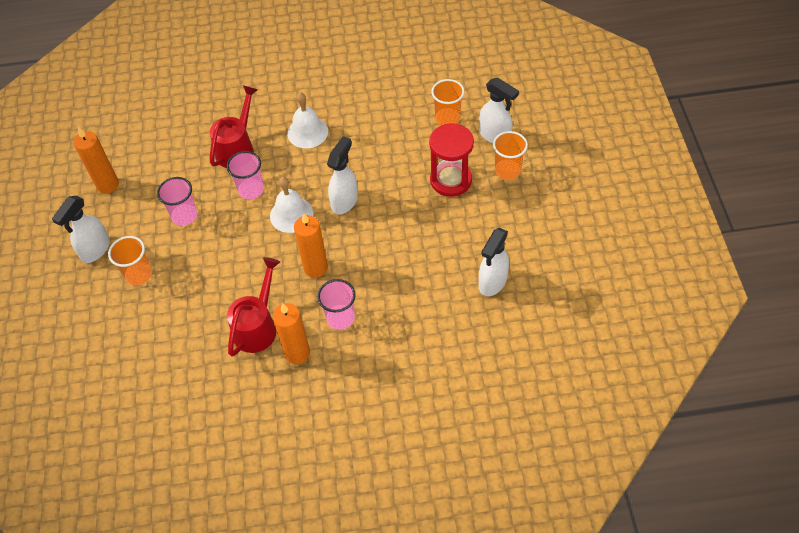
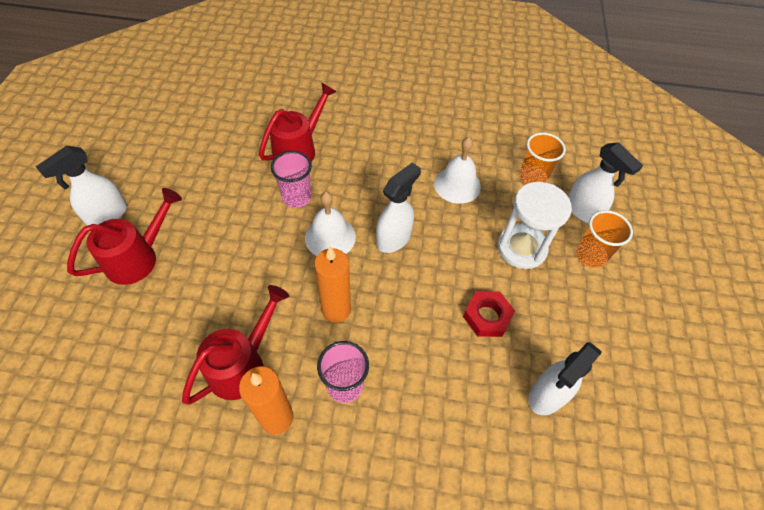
camera: 10 degrees right, 0 degrees up
(108, 185) = (153, 151): orange candle -> none
(139, 274) = (138, 258): orange cup -> red watering can
(184, 216) = (216, 205): pink cup -> none
(307, 132) = (377, 152): white bell -> white bell (457, 185)
(435, 240) = (487, 316): none -> red nut
(451, 180) = (521, 248): red hourglass -> white hourglass

